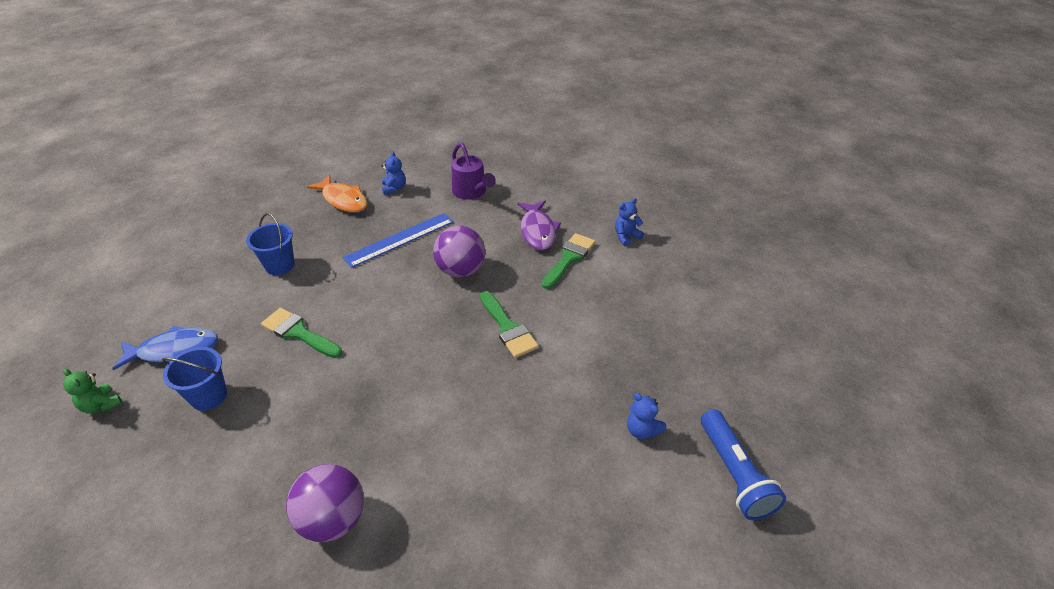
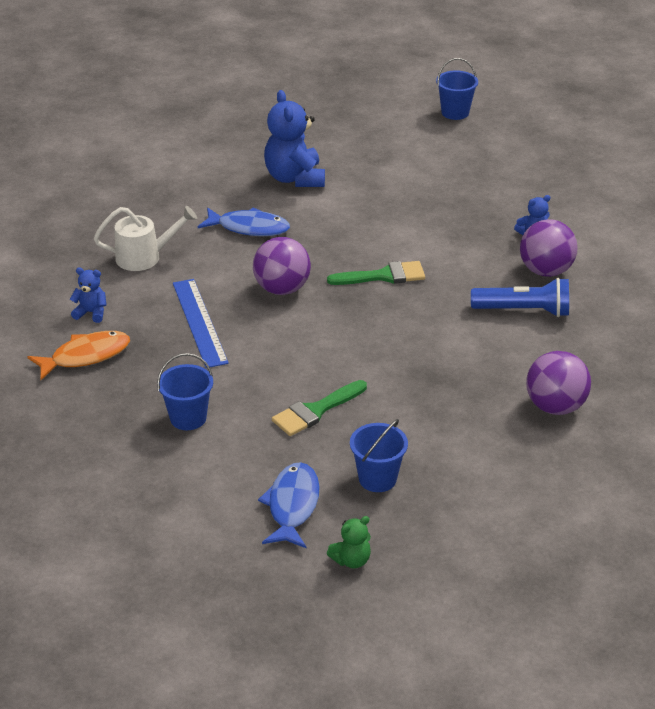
camera: 70 degrees left, 5 degrees down
(471, 192) = (145, 257): purple watering can -> white watering can
(537, 231) = (249, 228): purple fish -> blue fish
(569, 258) = (306, 219): green brush -> none
(579, 457) = (545, 271): none -> purple ball
(626, 236) = (295, 178): blue teddy bear -> blue teddy bear, size x2.03
(734, 473) = (588, 206): blue flashlight -> blue flashlight (524, 311)
(826, 312) = (455, 112): none -> blue bucket

